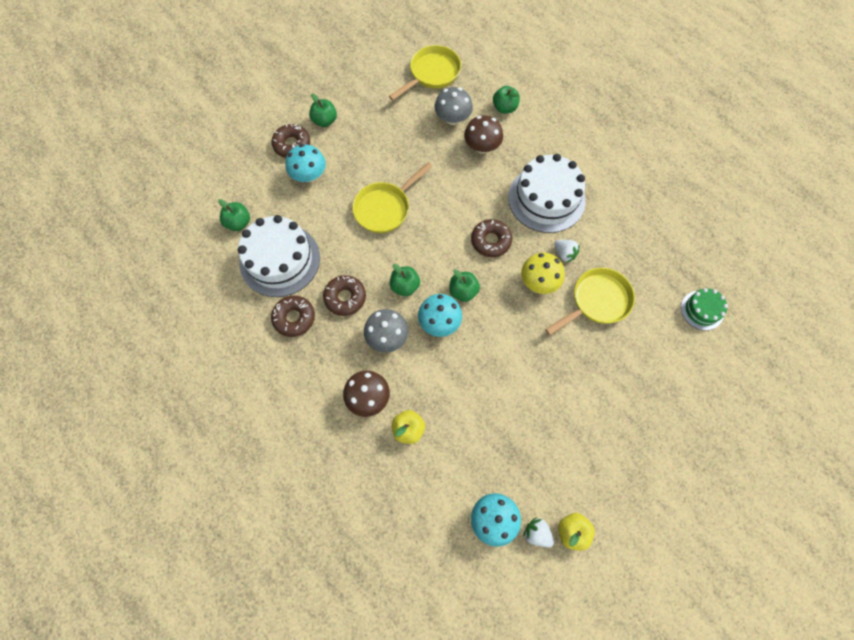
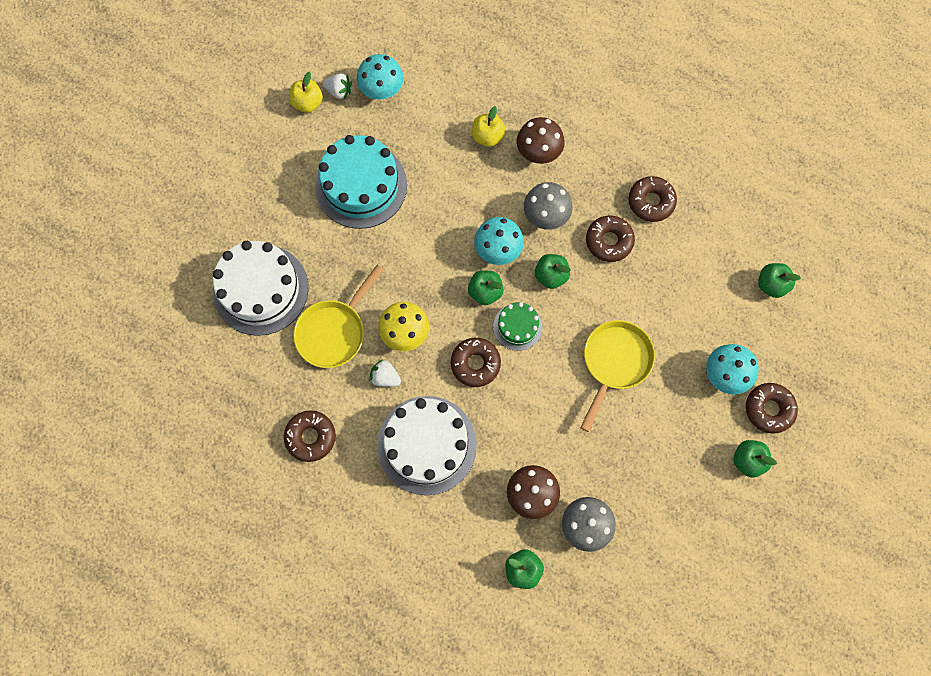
camera: 160 degrees right, 5 degrees up
(280, 260) = (700, 258): white cake -> white cake (261, 289)
(432, 74) = (643, 593): yellow pan -> none
(541, 422) = (361, 185): none -> turquoise cake
(633, 231) = (311, 437): none -> brown donut
(702, 310) = (214, 362): green cake -> green cake (517, 326)

